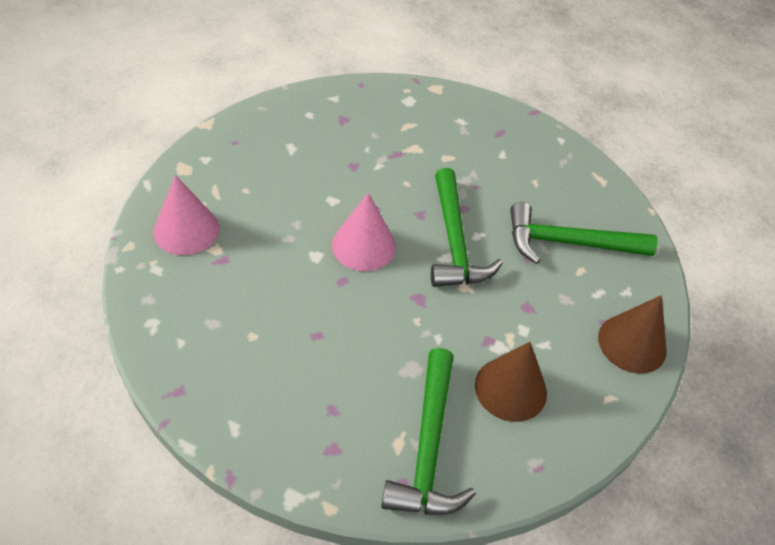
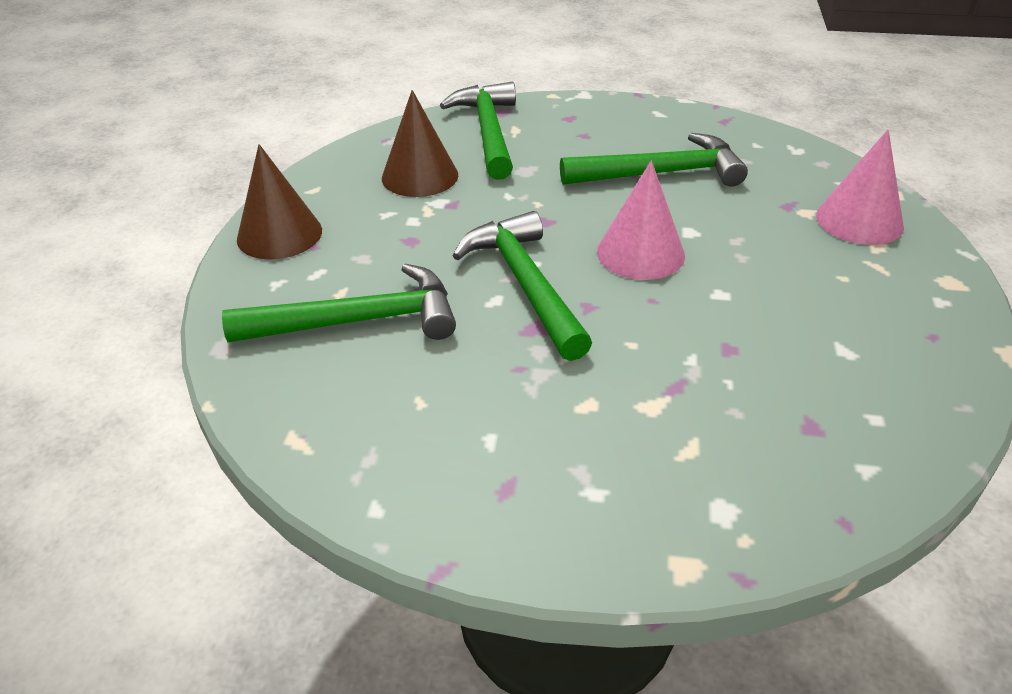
camera: 170 degrees right, 10 degrees down
(296, 327) = (660, 173): none -> green hammer

